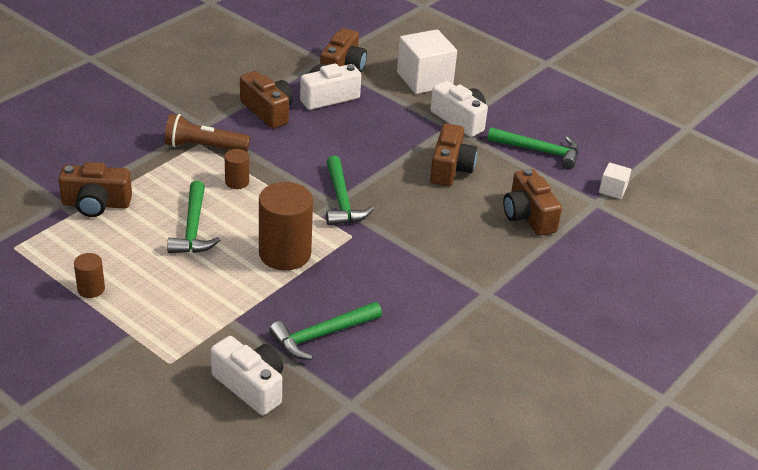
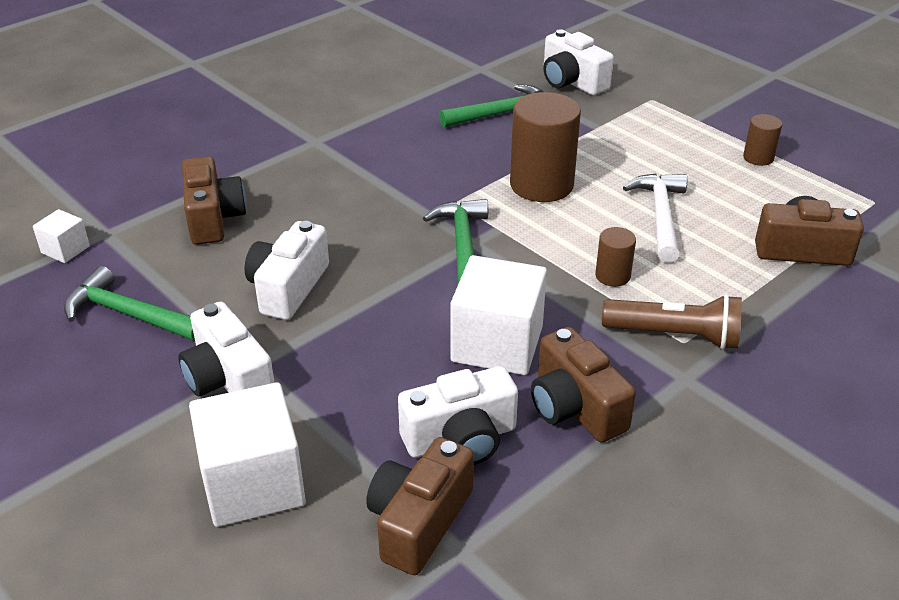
camera: 170 degrees left, 0 degrees up
(193, 228) = (660, 216): green hammer -> white hammer
(312, 140) = (497, 344): none -> white cube
(450, 169) = (288, 288): brown camera -> white camera

